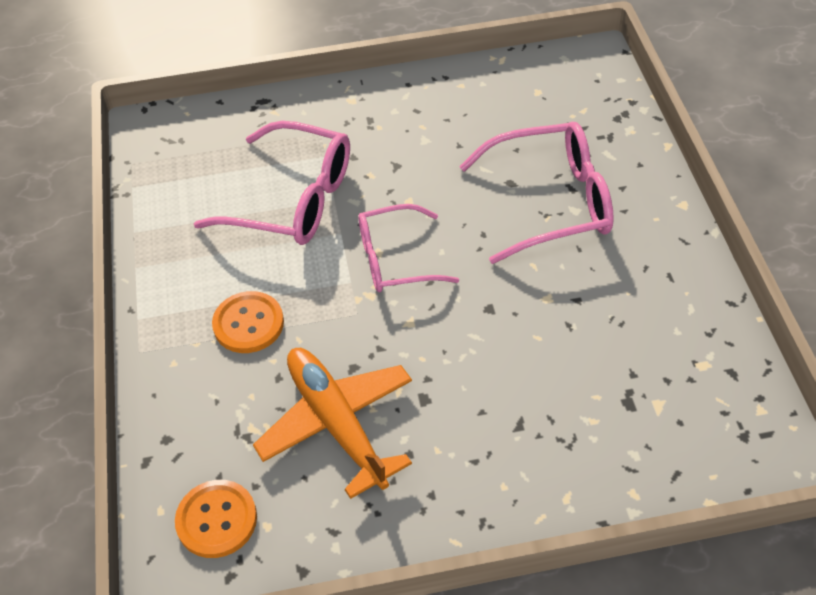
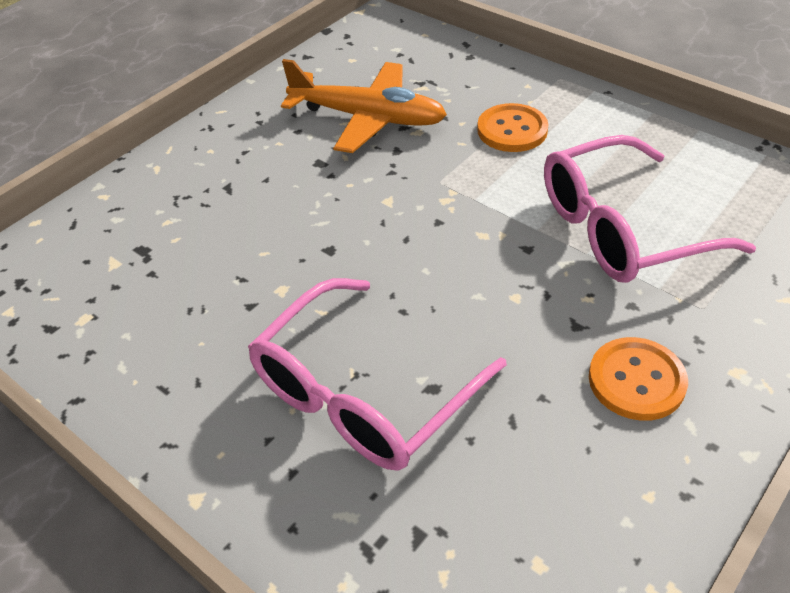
camera: 140 degrees right, 5 degrees down
(216, 520) = (385, 47): orange button -> orange button (636, 380)
(395, 259) = (459, 237): pink glasses -> none

